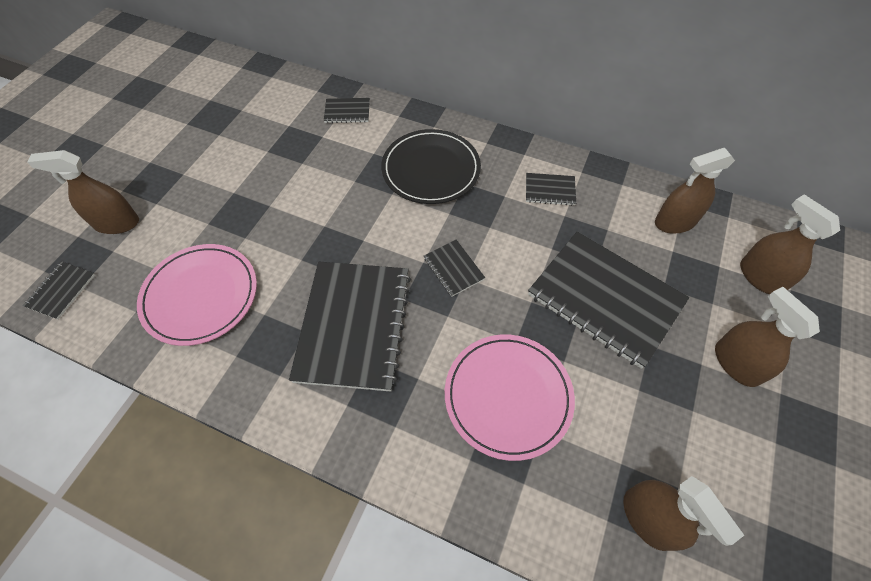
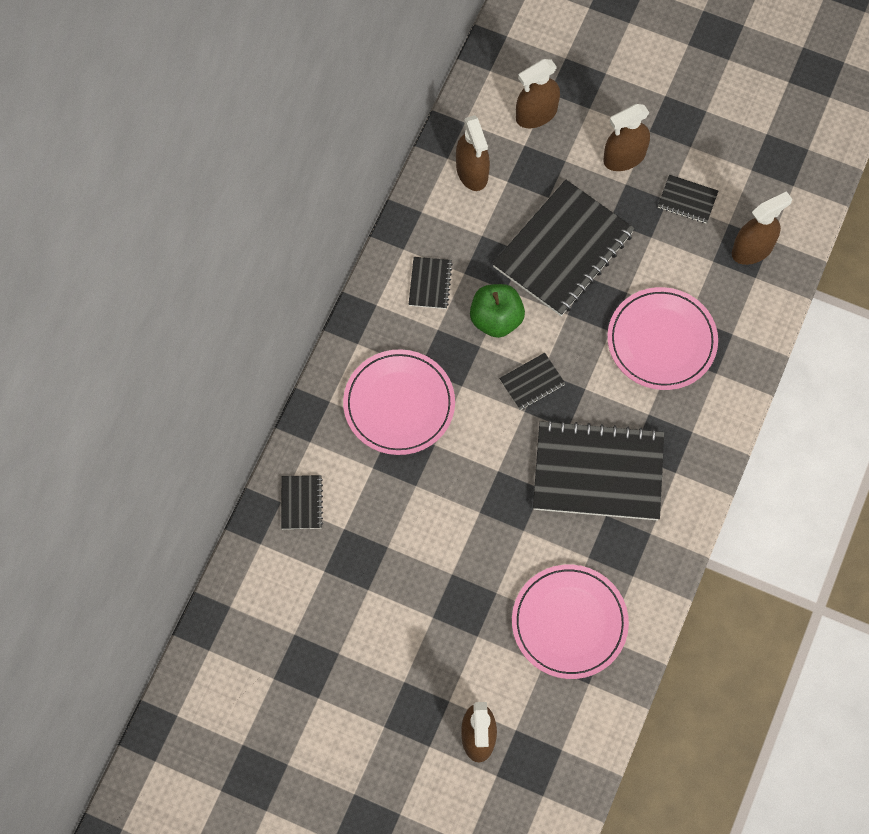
camera: 90 degrees left, 10 degrees up
(61, 291) = (567, 767): black notebook -> black notebook (687, 200)
(431, 169) = (399, 404): black plate -> pink plate
(519, 240) = (496, 319): none -> green apple

